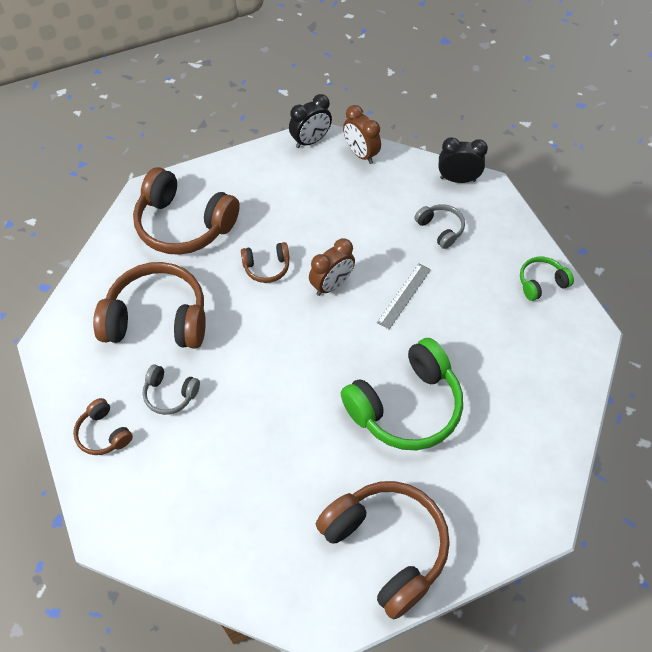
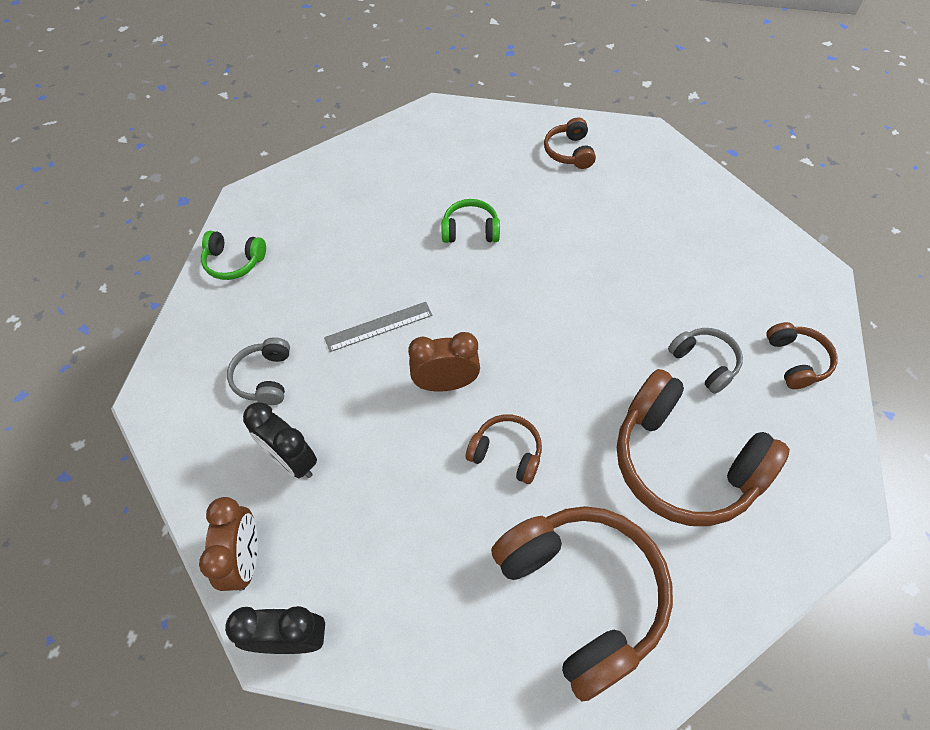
camera: 145 degrees left, 0 degrees up
(386, 547) = (569, 152): brown headphones -> brown headphones, size x0.48
(406, 406) = (470, 230): green headphones -> green headphones, size x0.48
(457, 179) = (173, 431): black clock -> black clock (292, 460)

